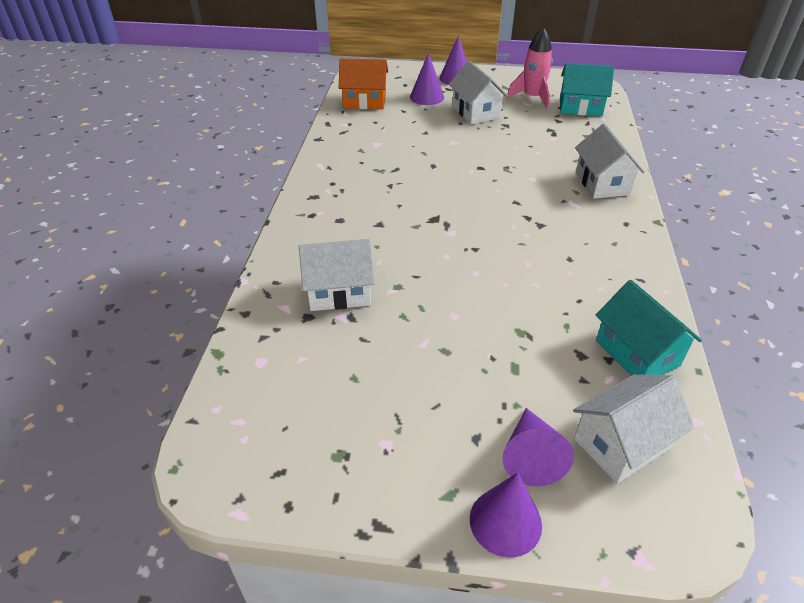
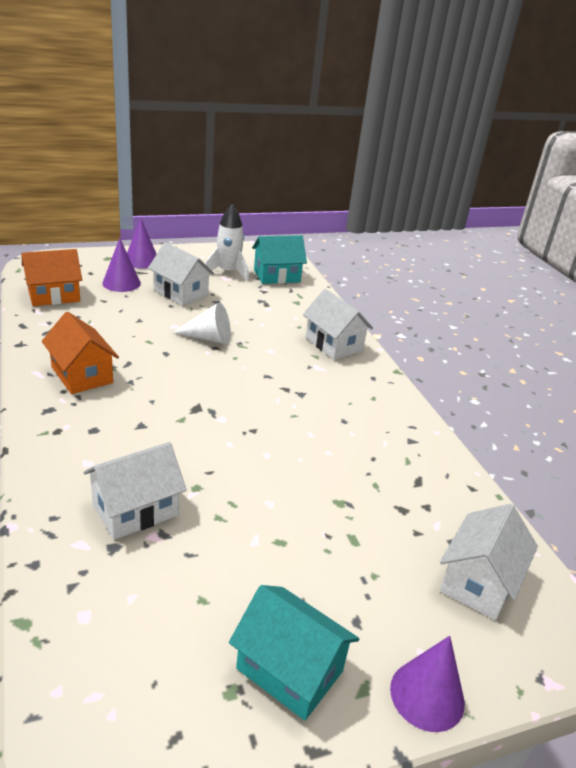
camera: 30 degrees left, 10 degrees down
(353, 172) = (82, 375): none -> orange house
(479, 158) = (208, 338): none -> white cone
(531, 456) = (413, 621): purple cone -> none
(532, 98) = (228, 272): pink rocket -> white rocket
(637, 353) = (445, 494): turquoise house -> turquoise house (289, 670)

